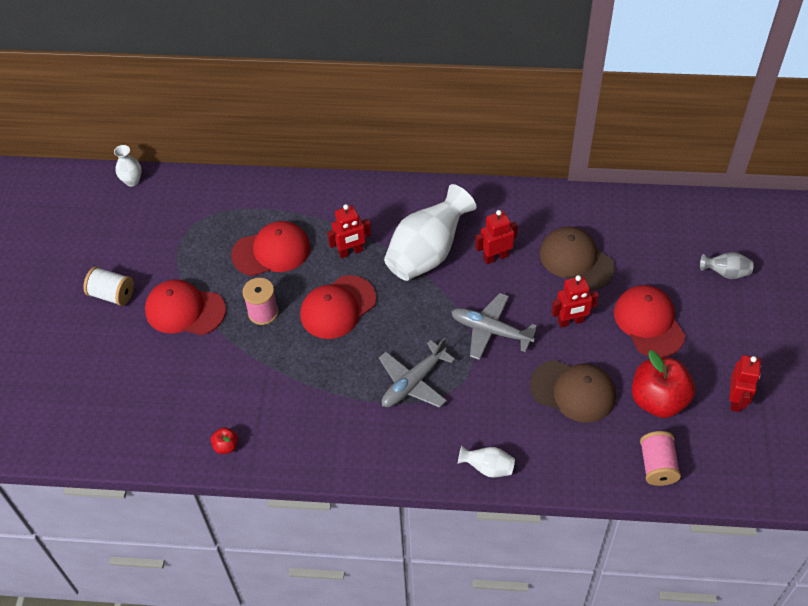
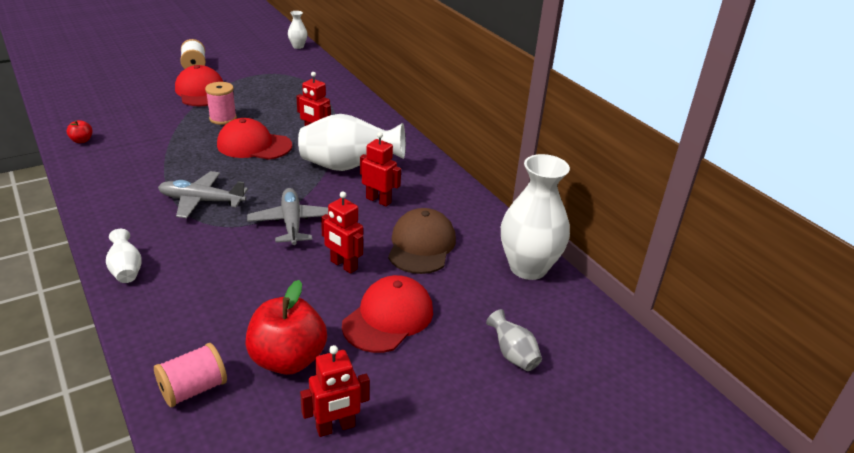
camera: 50 degrees right, 20 degrees down
(271, 251) = (284, 105): red cap -> none
(573, 391) = (256, 294): brown cap -> none
(643, 211) = (528, 268): none -> white vase

